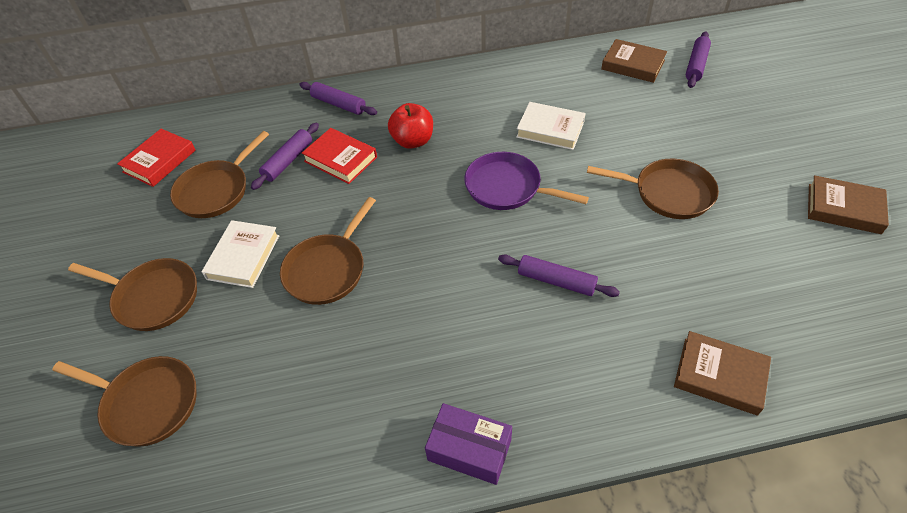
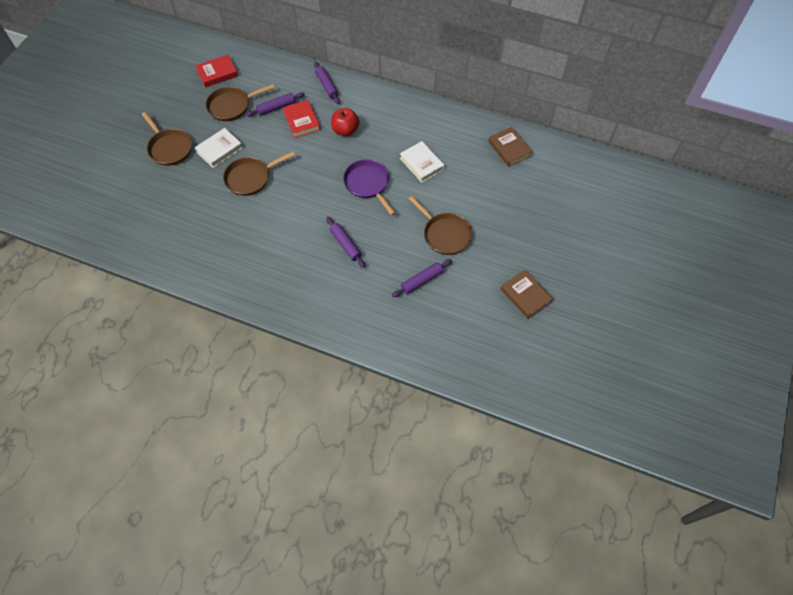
camera: 30 degrees right, 10 degrees up
(147, 403) = (138, 195): brown pan -> none
(469, 449) = (244, 291): purple box -> none
(696, 65) = (546, 170): purple rolling pin -> purple rolling pin (422, 280)
(719, 375) = (374, 328): brown book -> none

